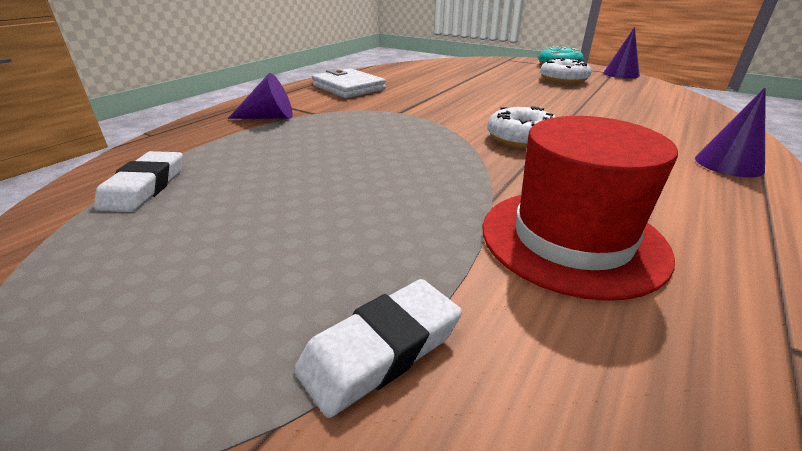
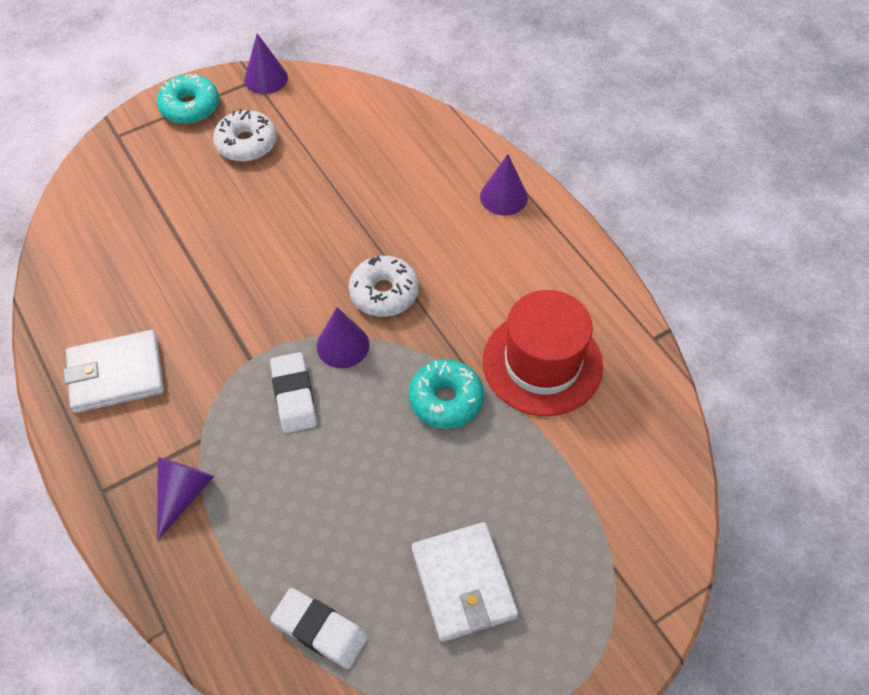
camera: 65 degrees left, 25 degrees up
(208, 257) = (463, 583): none -> white wallet
(381, 350) = (587, 507): white eraser -> white eraser (294, 395)
(446, 189) = (446, 399): none -> turquoise donut
(448, 135) = (342, 345): none -> purple cone

